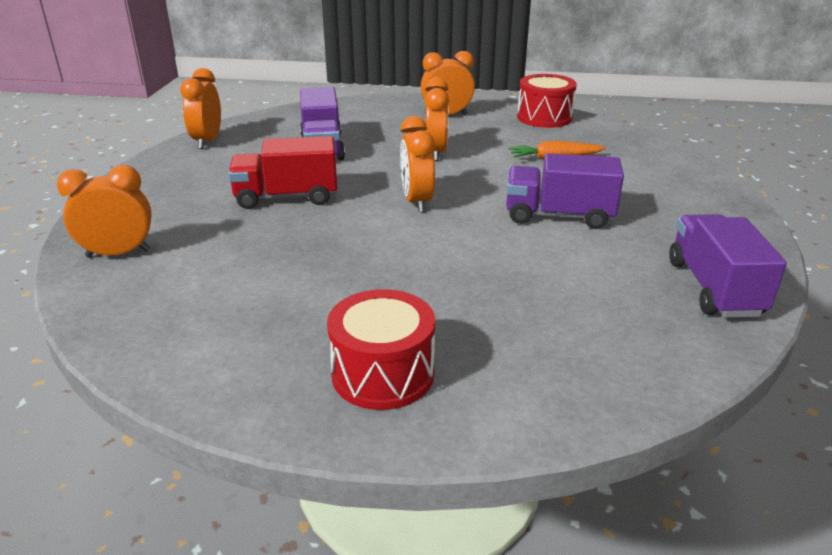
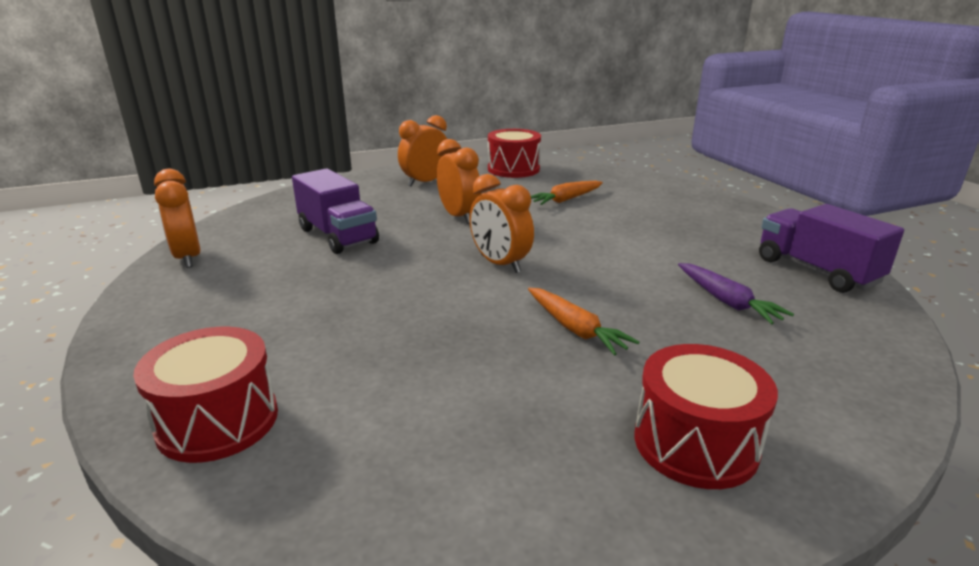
camera: 30 degrees left, 5 degrees down
(118, 253) = (218, 421): orange clock -> red drum
(287, 197) = (361, 294): red truck -> none
(407, 268) = (575, 329): none -> orange carrot
(558, 216) = (634, 245): purple truck -> none
(572, 287) = (727, 301): none -> purple carrot

